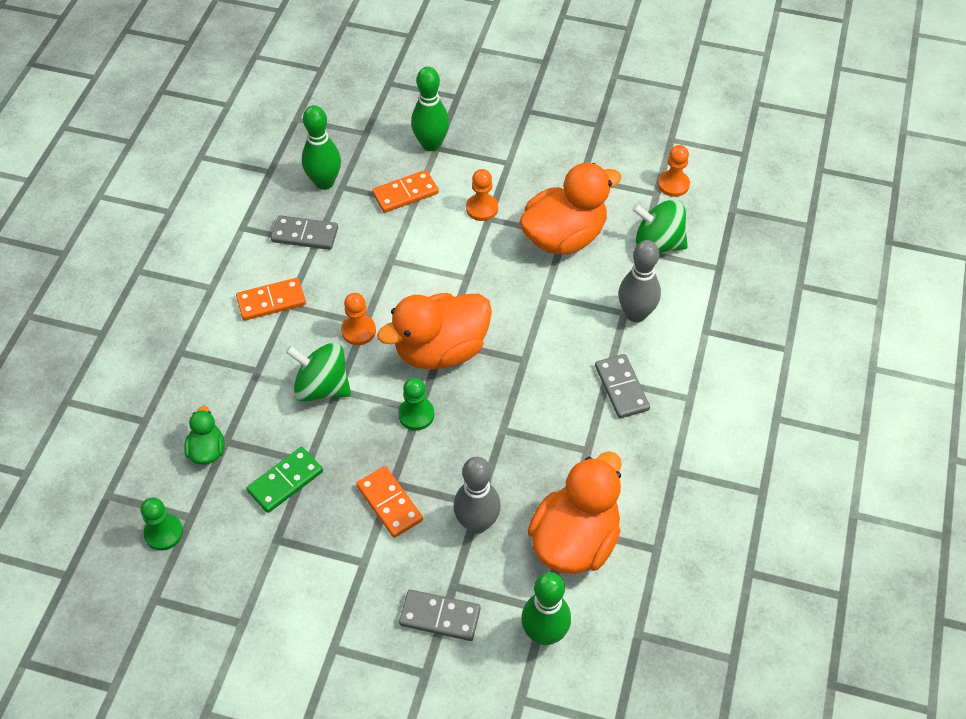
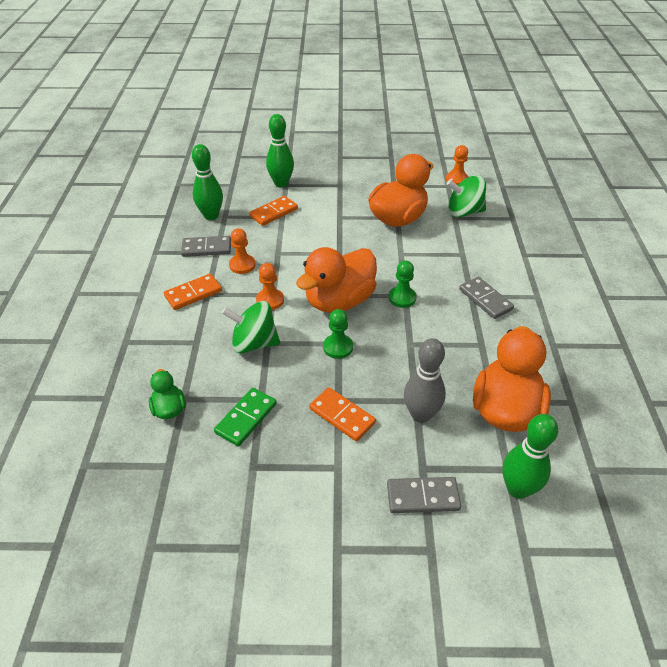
camera: 15 degrees left, 10 degrees down
(163, 533) = (146, 485): green pawn -> green pawn (402, 298)
(482, 208) = (332, 212): orange pawn -> orange pawn (242, 265)
(636, 314) = (471, 253): grey bowling pin -> none

